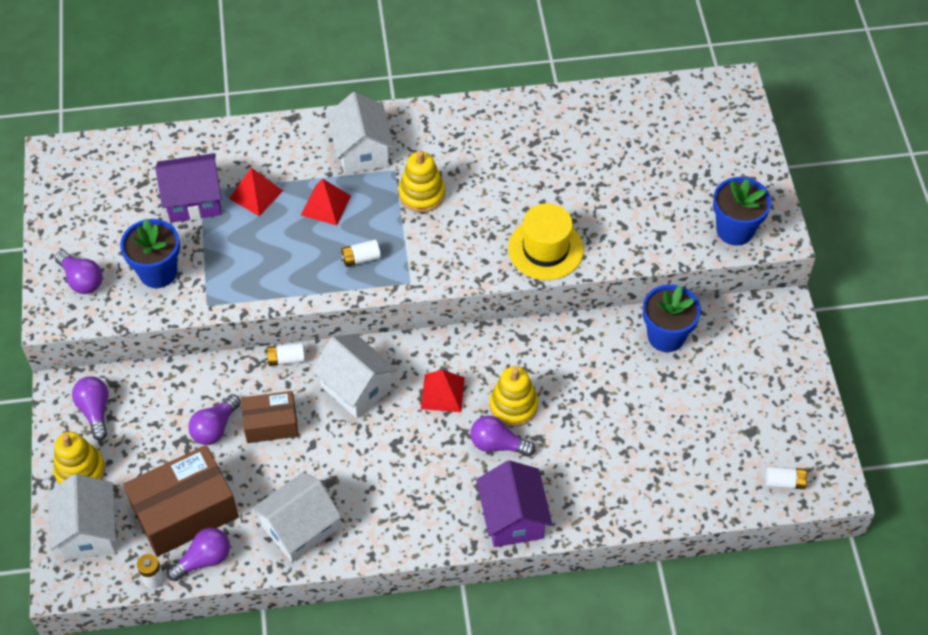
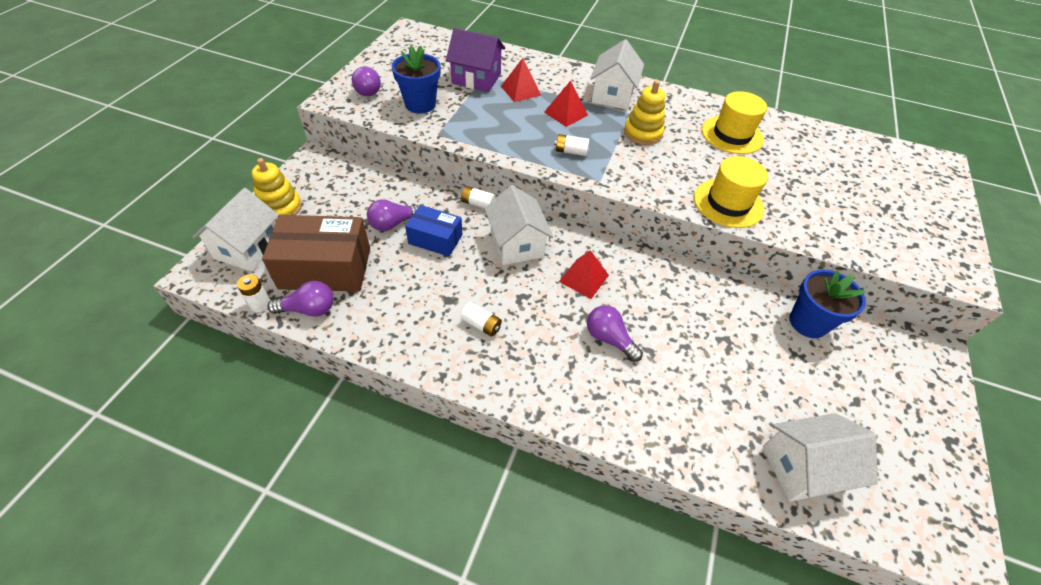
camera: 25 degrees right, 5 degrees down
(95, 411) = (323, 178): purple light bulb -> none
(271, 424) = (435, 239): brown box -> blue box
(299, 528) = (399, 323): white house -> white house (802, 467)
(513, 406) = (639, 315): yellow stacking toy -> none
(513, 517) = (589, 408): purple house -> none
(515, 150) = (732, 135): none -> yellow hat
(735, 230) = (918, 258): blue flower pot -> none
(784, 482) = (900, 520): white battery -> white battery (481, 325)

